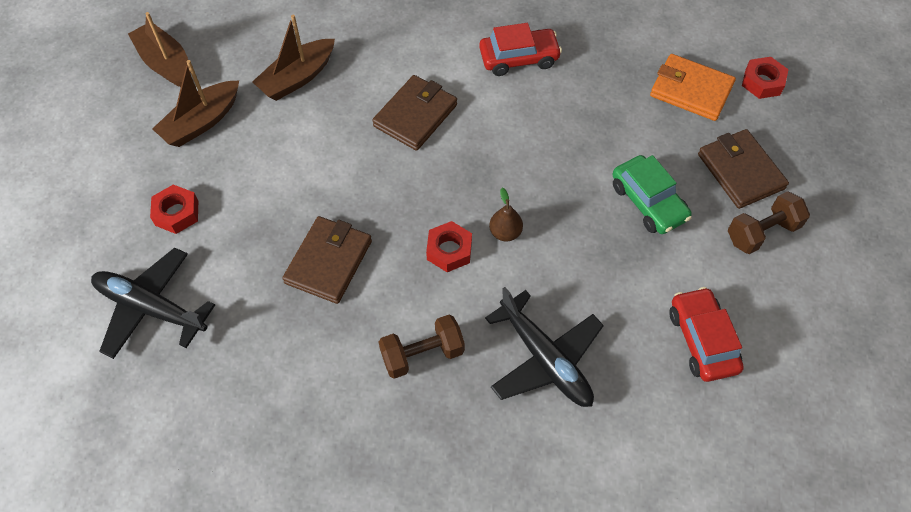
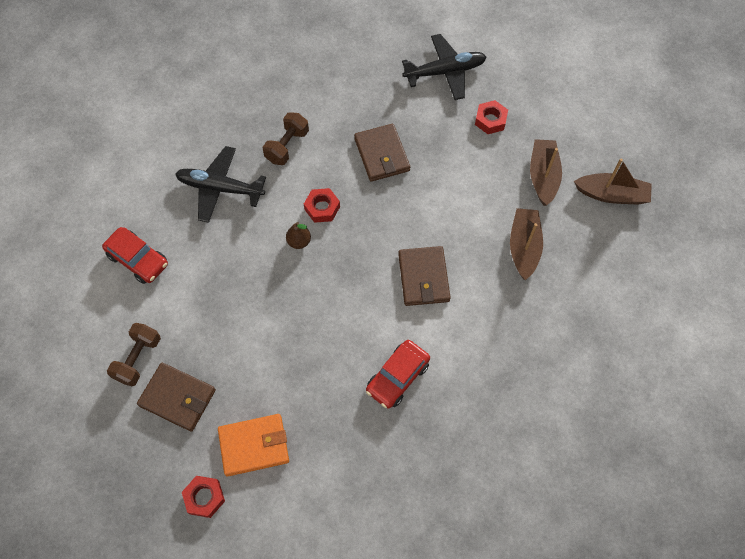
camera: 140 degrees right, 5 degrees up
(648, 202) = (225, 327): green car -> none

